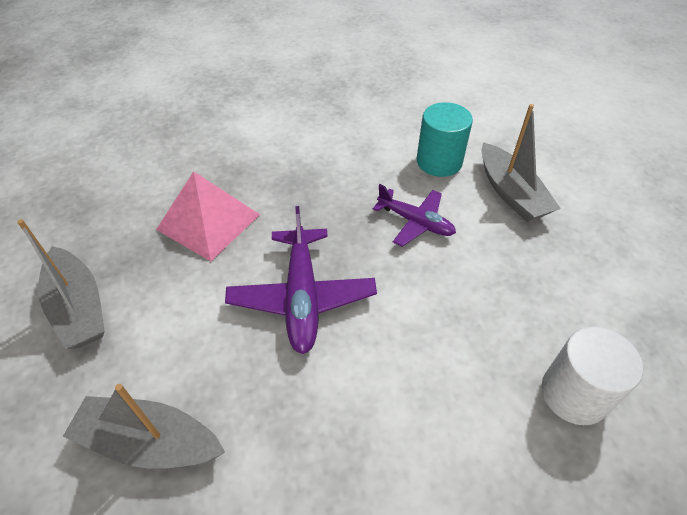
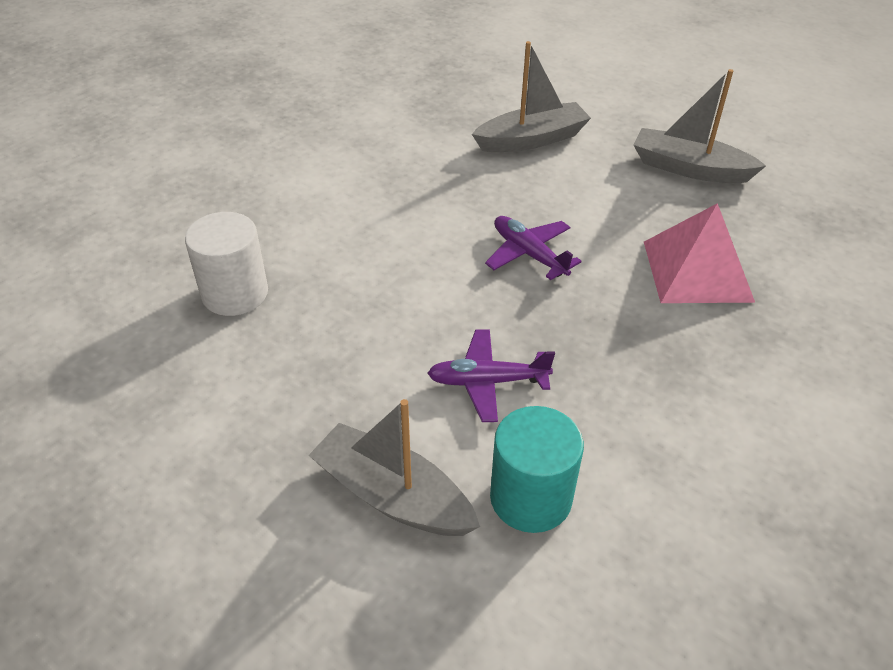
camera: 145 degrees right, 5 degrees down
(302, 297) = (529, 254): purple plane -> purple plane, size x0.64

